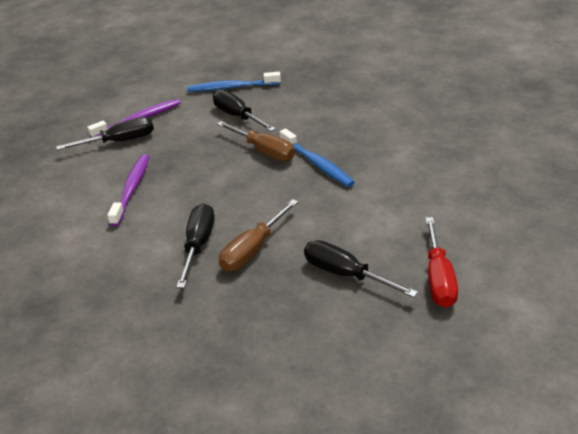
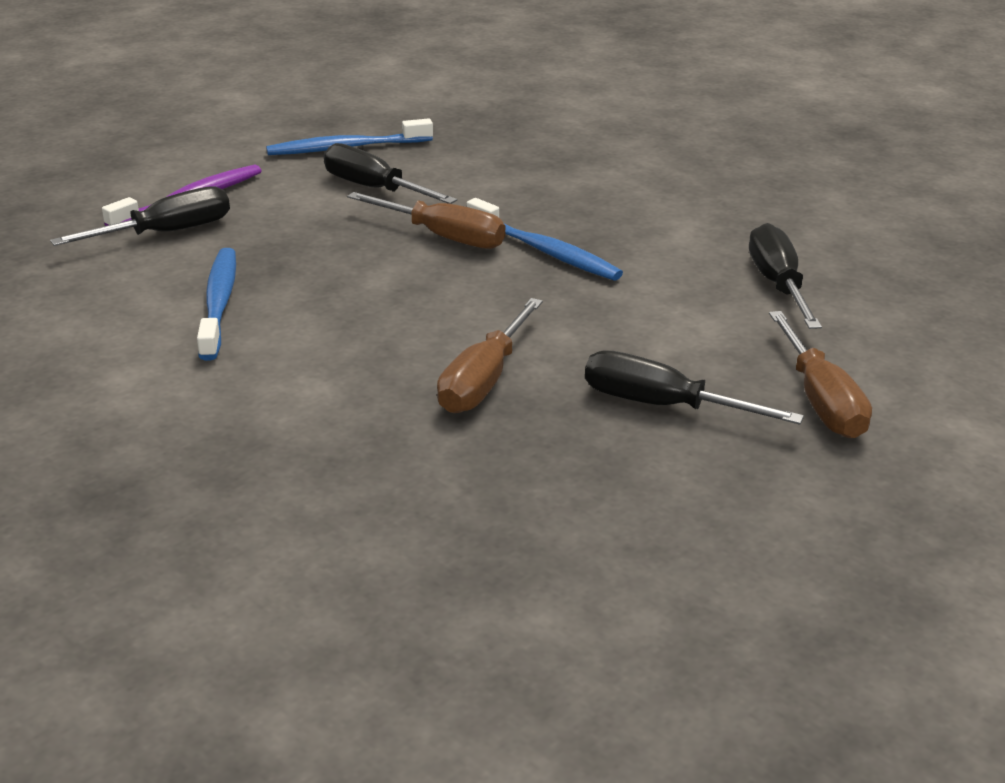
camera: 15 degrees left, 5 degrees down
(131, 189) = (219, 303): purple toothbrush -> blue toothbrush
(198, 244) = (381, 379): black screwdriver -> black screwdriver (777, 284)
(439, 279) = (821, 401): red screwdriver -> brown screwdriver

